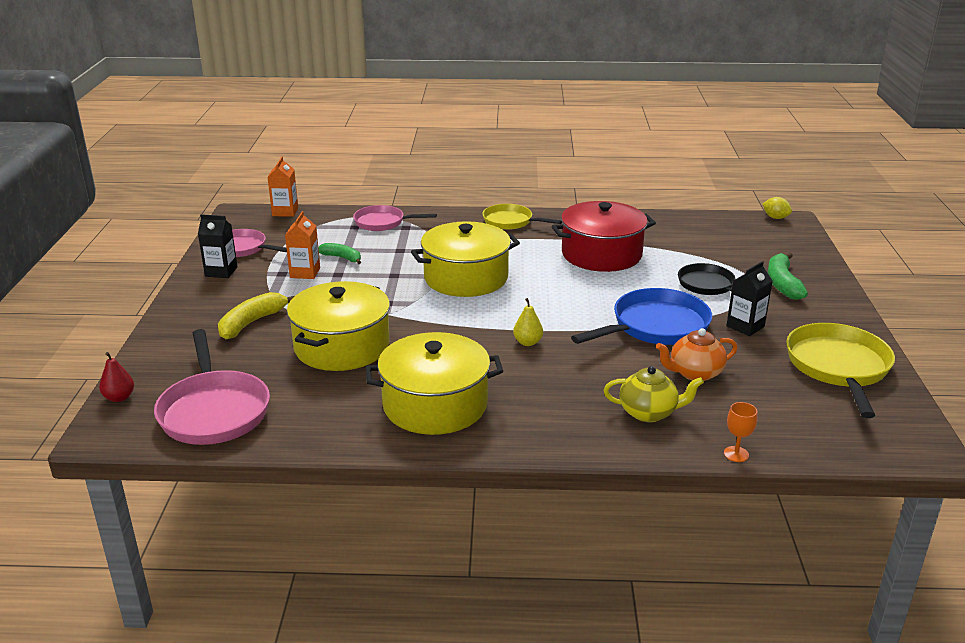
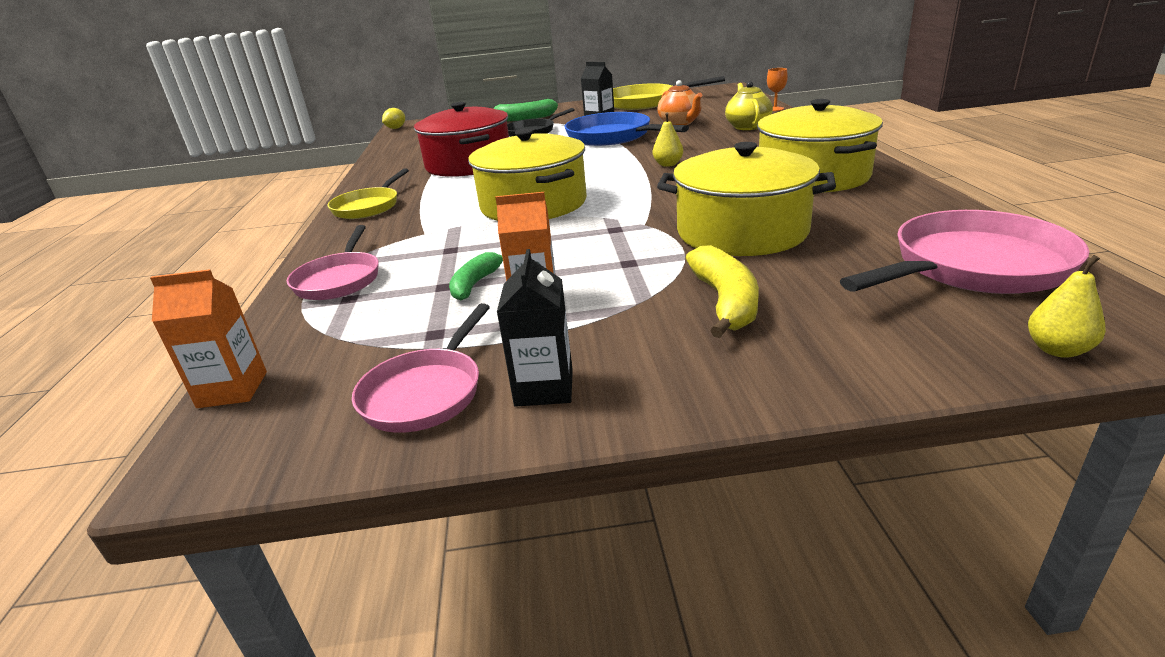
camera: 95 degrees left, 0 degrees up
(119, 397) = (1057, 350): red pear -> yellow pear
(252, 322) = (725, 302): yellow banana -> yellow banana turned 120 degrees counterclockwise

